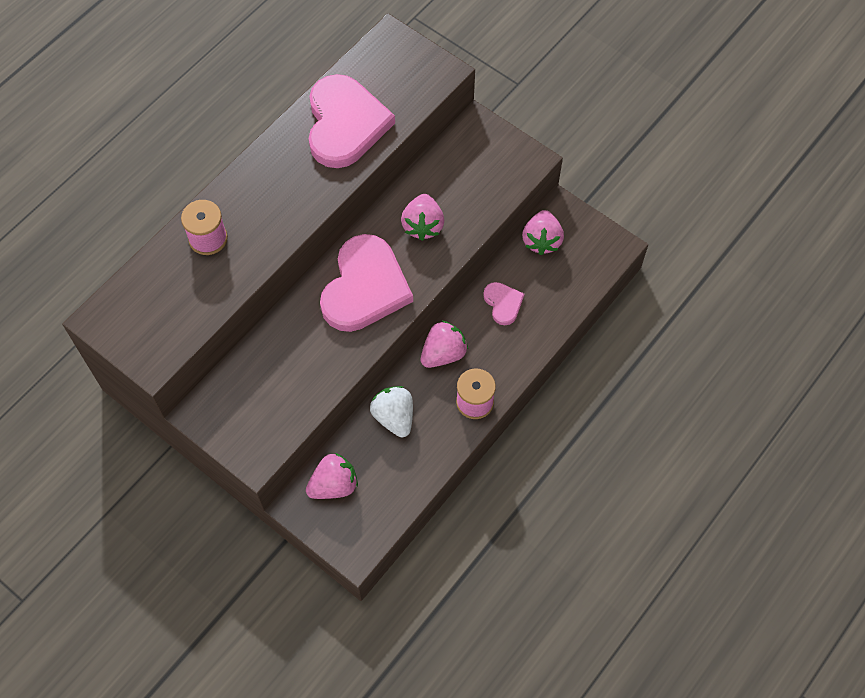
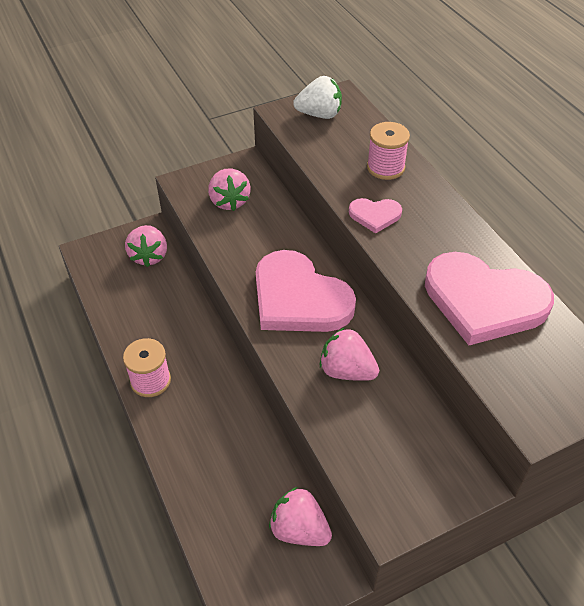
camera: 115 degrees right, 15 degrees down
(394, 417) = (179, 315): white strawberry -> white strawberry (319, 114)
(443, 353) = (217, 375): pink strawberry -> pink strawberry (229, 201)
(503, 303) = (241, 452): pink heart -> pink heart (375, 215)

